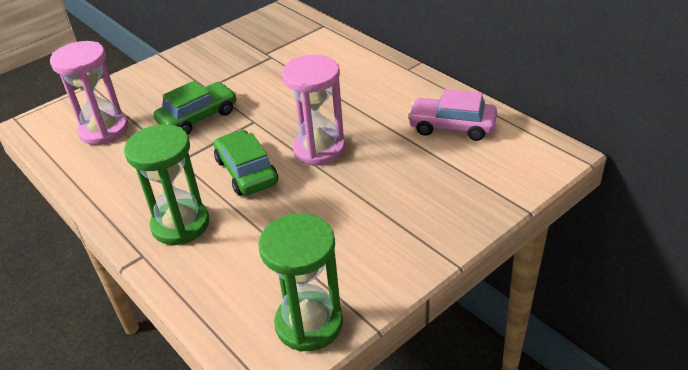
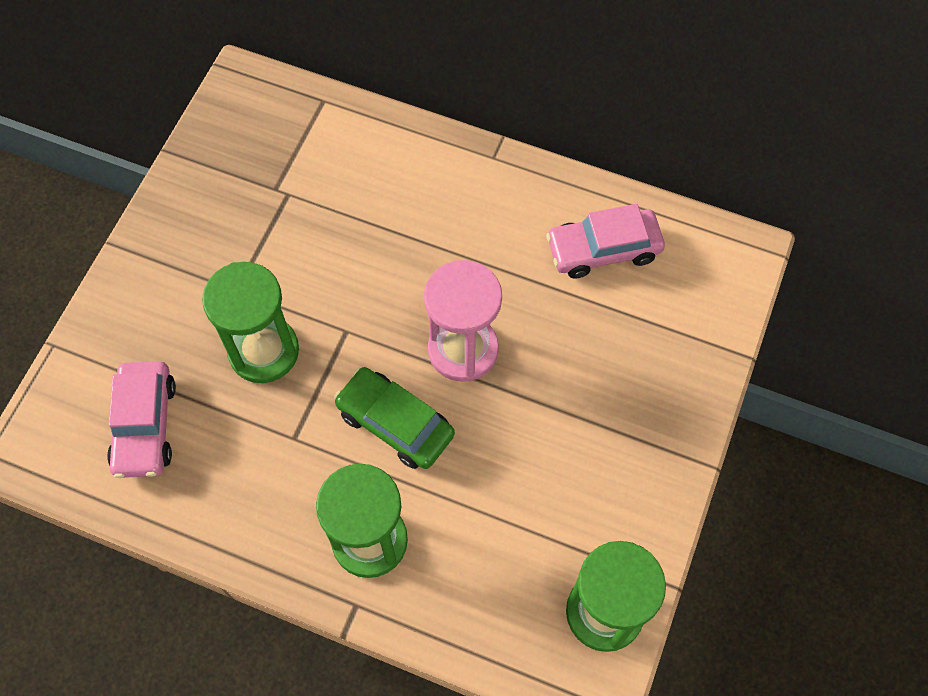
camera: 30 degrees left, 25 degrees up
(104, 130) = (145, 425): pink hourglass -> pink car
(198, 117) = (264, 351): green car -> green hourglass

